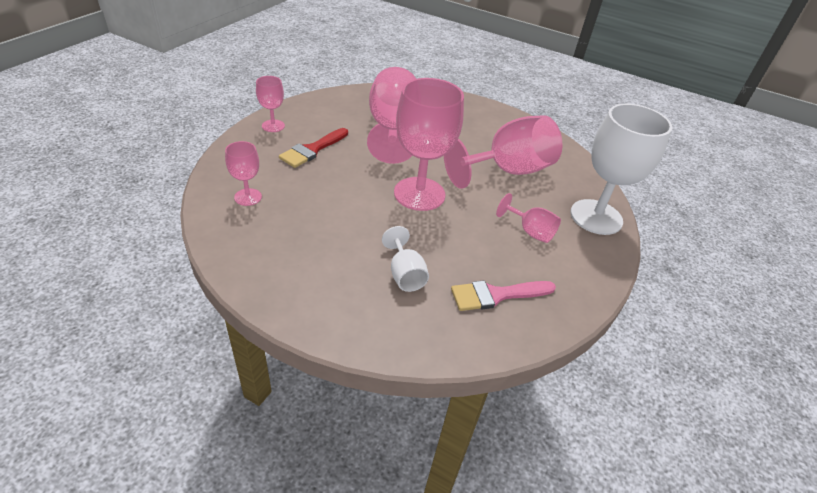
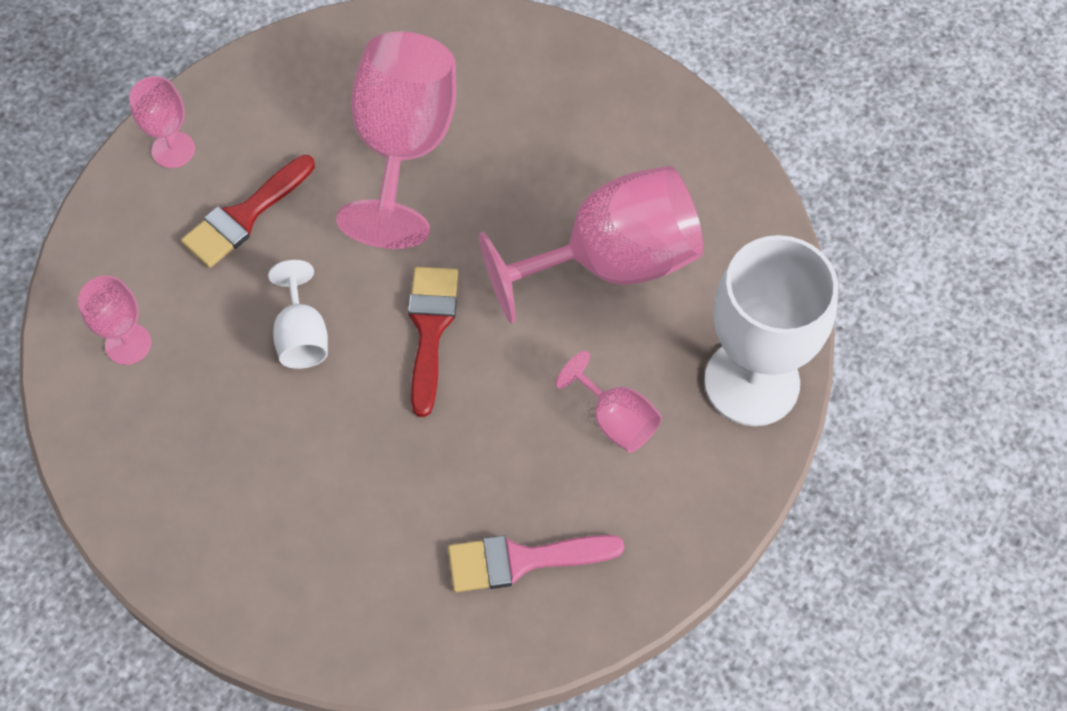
camera: 10 degrees right, 20 degrees up
(405, 274) = (378, 517): white goblet -> white goblet (302, 336)
(419, 194) = (430, 329): pink goblet -> red brush

